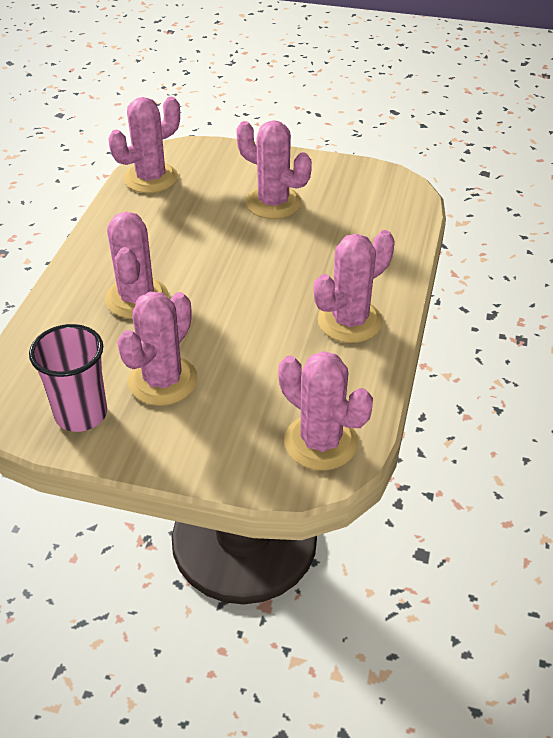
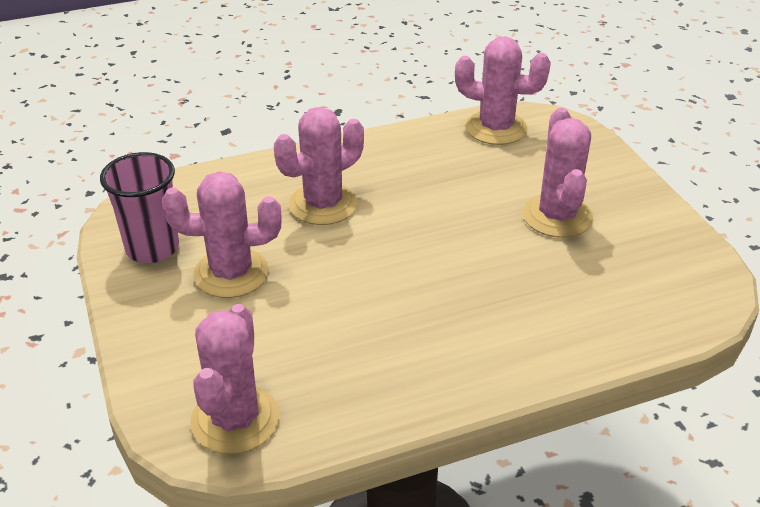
camera: 55 degrees right, 5 degrees down
(350, 321) = (433, 358): pink cactus -> none

